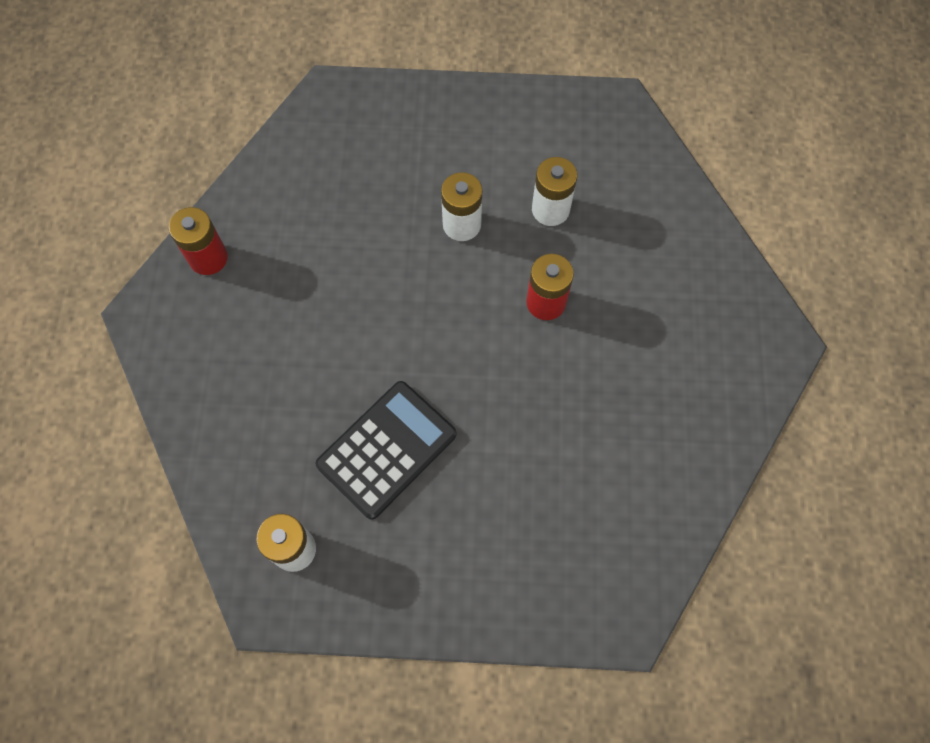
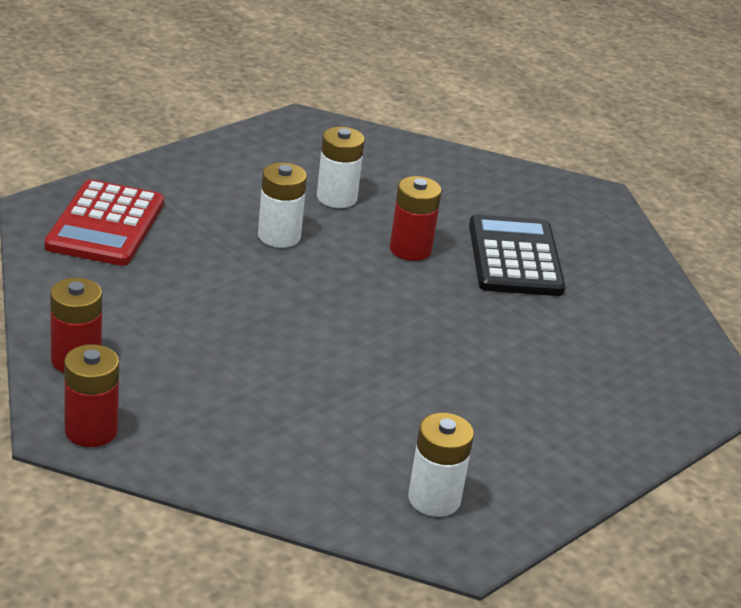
camera: 50 degrees left, 35 degrees down
(157, 327) = (91, 430): none -> red battery
(354, 136) = (105, 225): none -> red calculator
(387, 449) = (416, 395): black calculator -> black calculator (515, 258)

